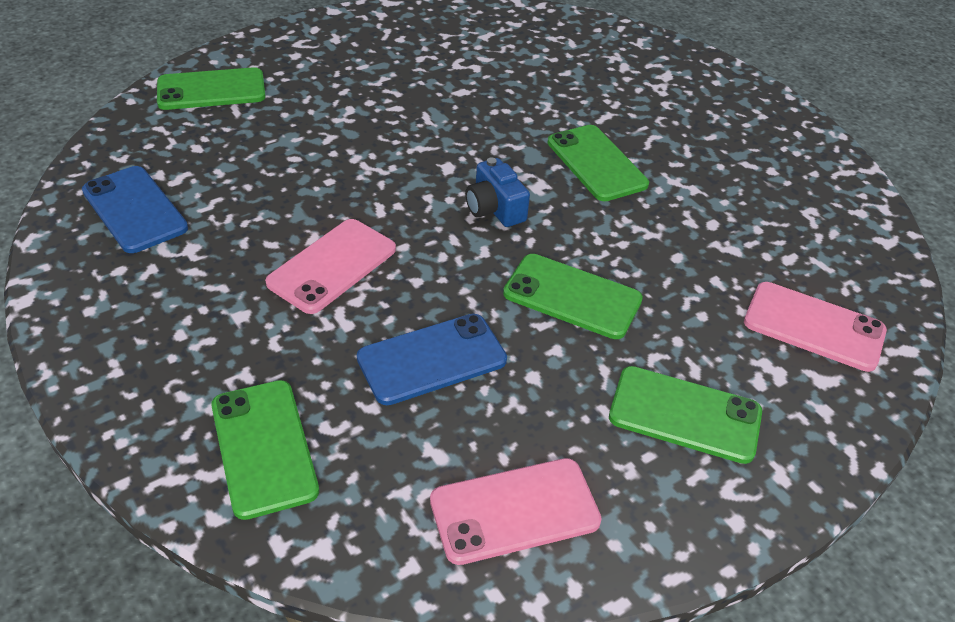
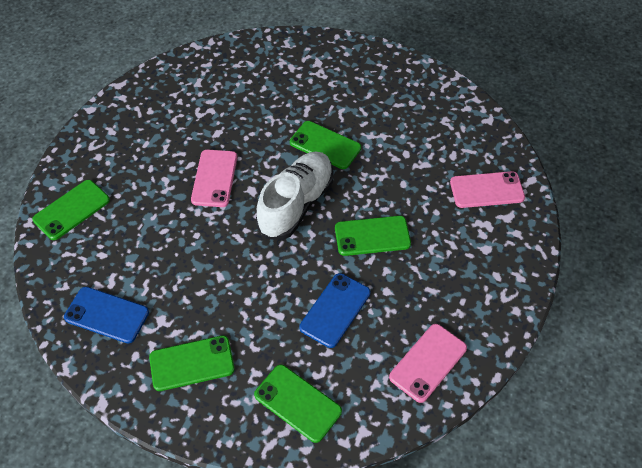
camera: 30 degrees left, 10 degrees up
(332, 266) = (244, 287): pink phone -> pink phone (214, 178)
(494, 209) = (296, 204): blue camera -> white shoe
(685, 414) = (463, 271): green phone -> green phone (192, 363)

